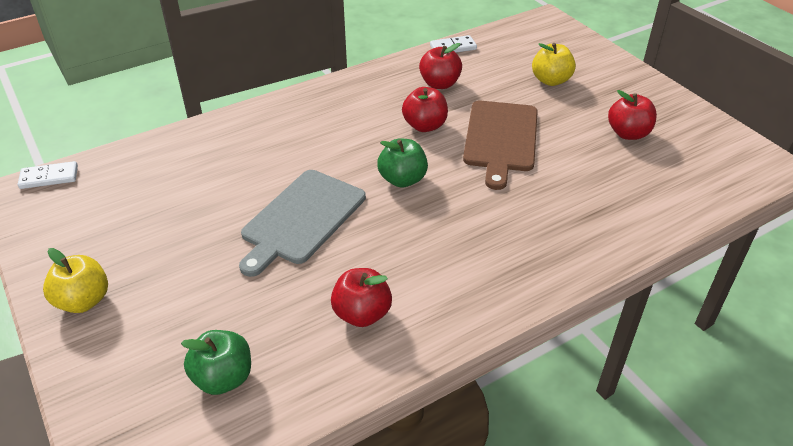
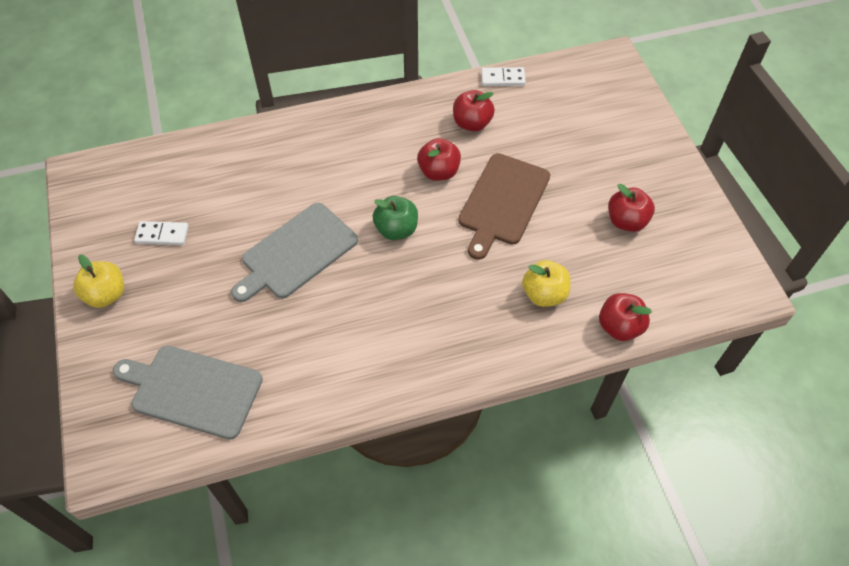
camera: 15 degrees right, 15 degrees up
(49, 177) = (104, 162): white domino -> white domino (162, 235)
(223, 378) = (192, 390): green apple -> grey cutting board
(362, 314) = (315, 359): red apple -> red apple (619, 327)
(551, 80) = (581, 140): yellow apple -> yellow apple (544, 294)

